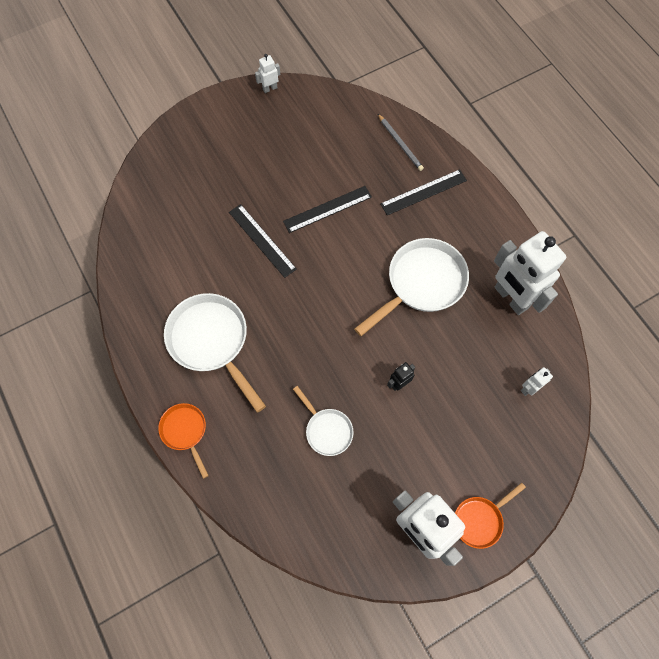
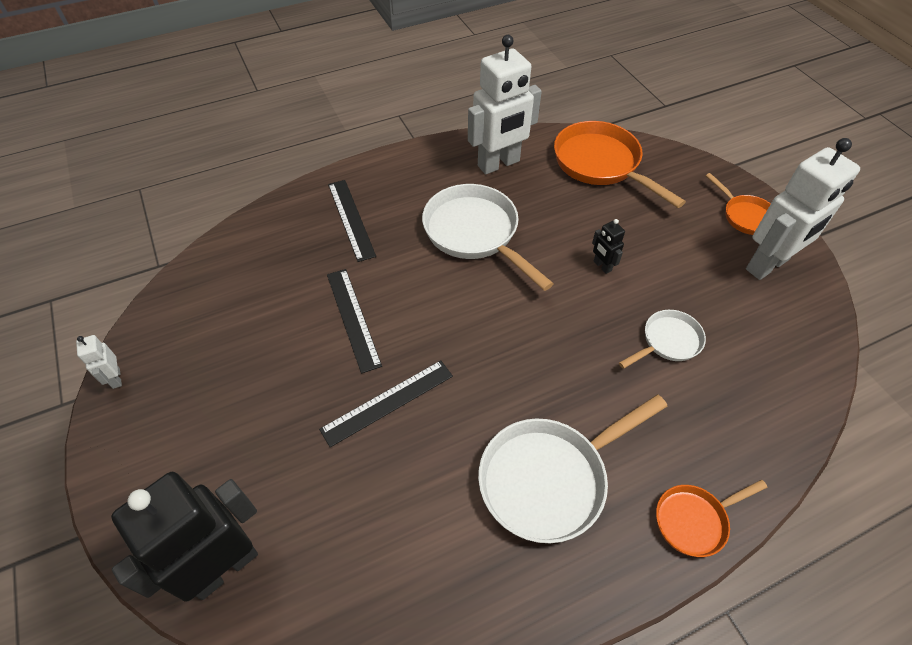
camera: 85 degrees left, 15 degrees down
(157, 174) = (224, 567): none -> black robot
(400, 144) = (273, 234): grey pencil -> none
(528, 388) = (600, 164): white robot -> orange pan

